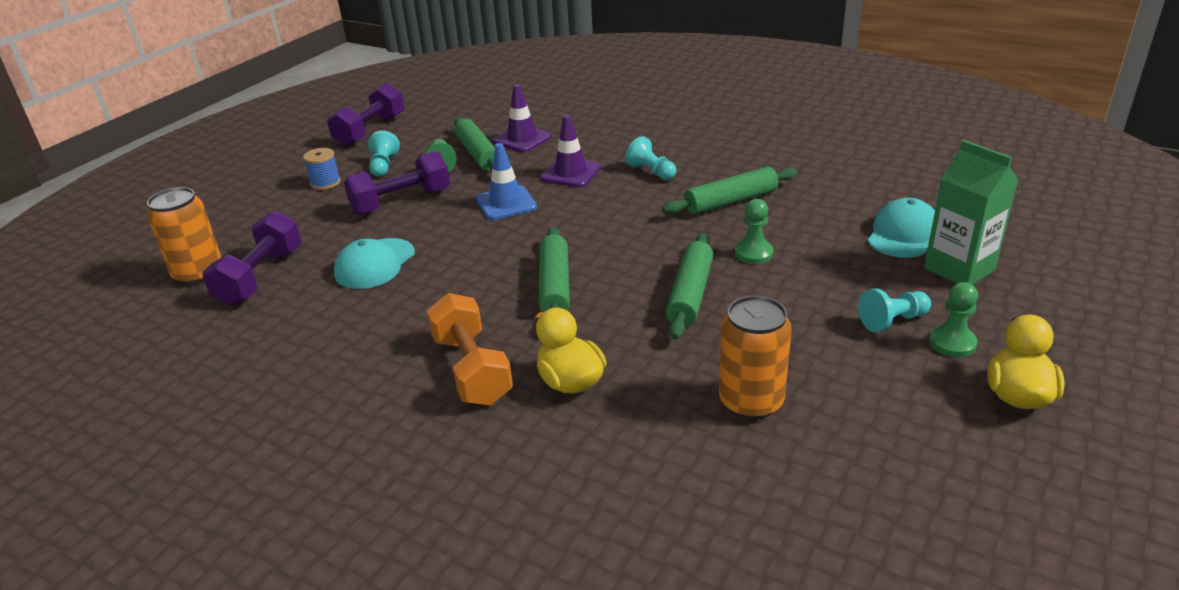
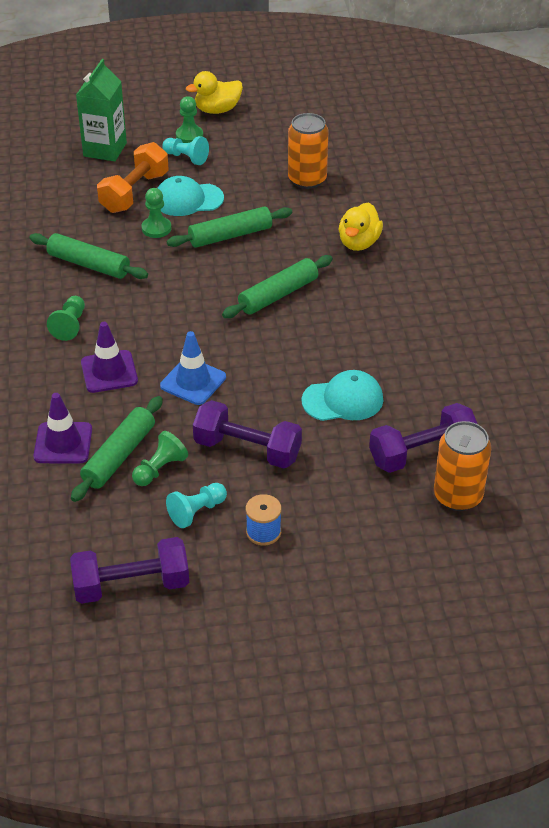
camera: 130 degrees left, 10 degrees up
(472, 369) = (391, 284): orange dumbbell -> orange dumbbell (134, 192)
(651, 172) = (70, 325): turquoise pawn -> green pawn
(903, 234) = (76, 178): turquoise cap -> turquoise cap (188, 199)

